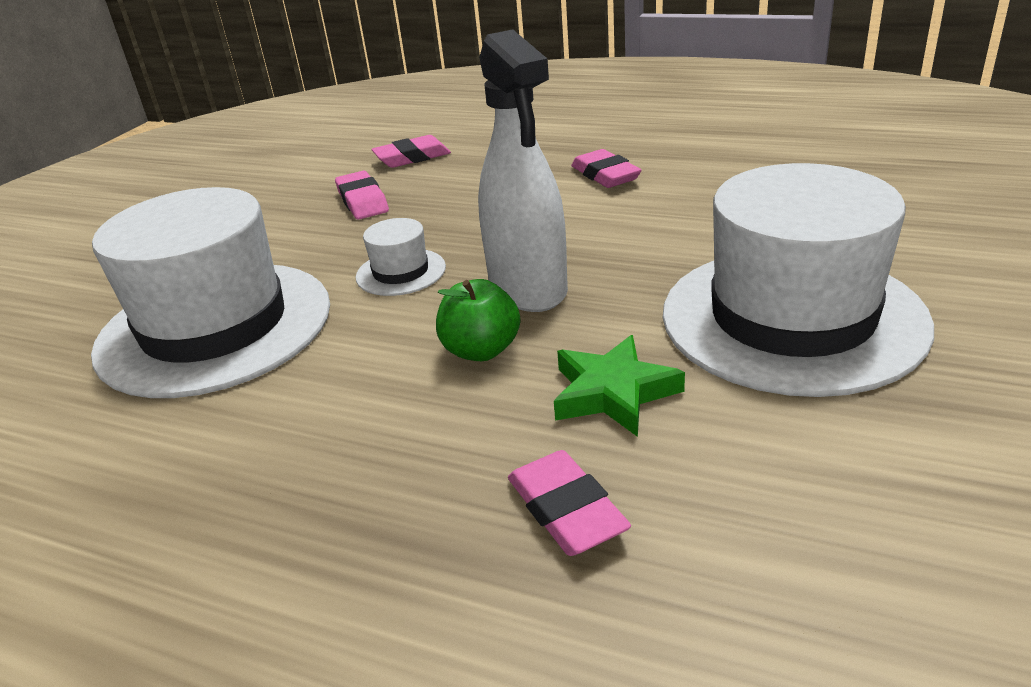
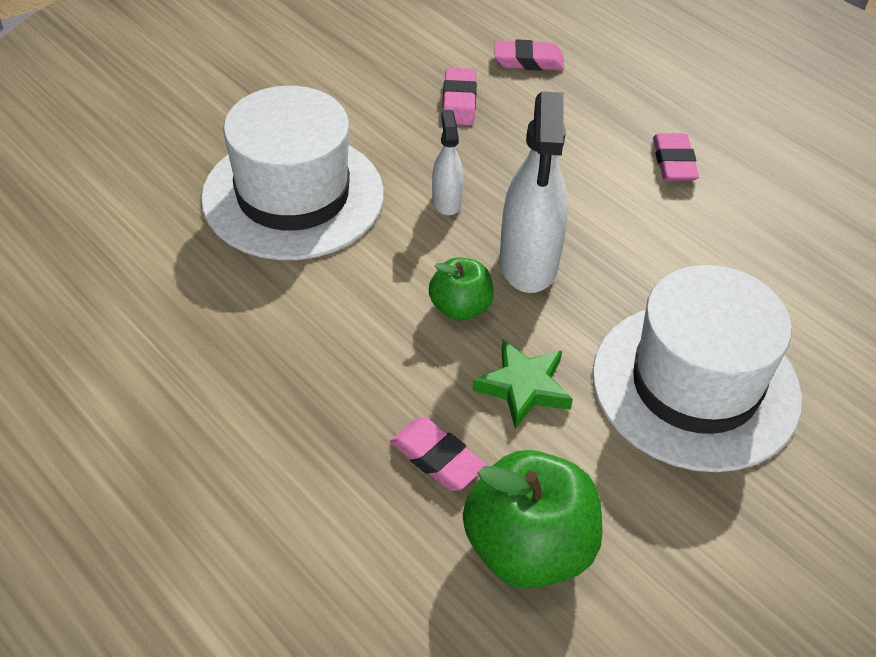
camera: 20 degrees right, 15 degrees up
(401, 272) = (446, 201): white hat -> white spray bottle
(566, 510) = (437, 458): pink eraser -> pink eraser turned 45 degrees counterclockwise
(770, 562) = (528, 549): none -> green apple

